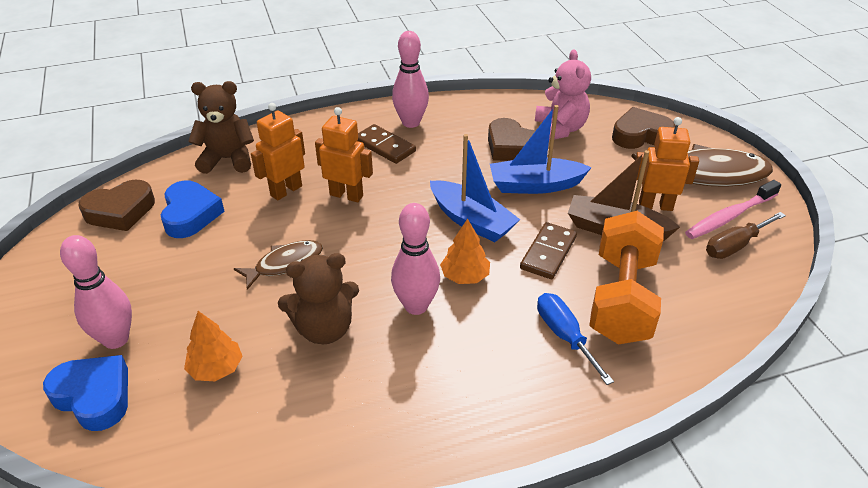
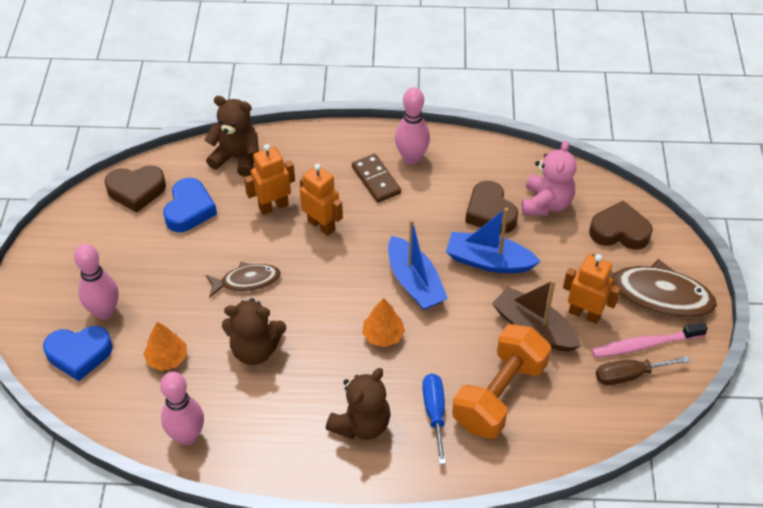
camera: 20 degrees right, 10 degrees up
(94, 396) = (79, 354): blue heart -> blue heart turned 120 degrees clockwise
(416, 306) = (332, 351): pink bowling pin -> pink bowling pin (187, 436)
(489, 372) = (361, 424): none -> brown teddy bear
(548, 253) = (462, 334): brown domino -> none

